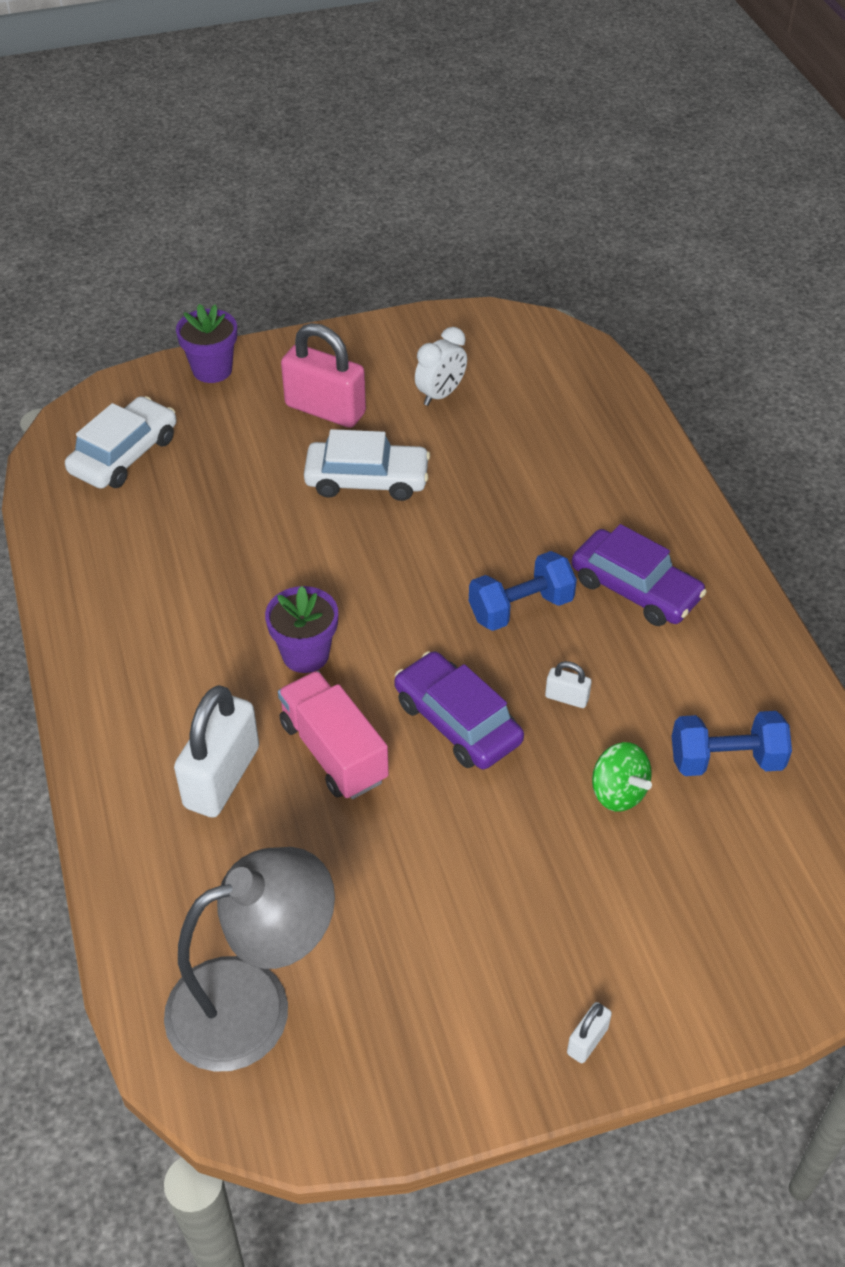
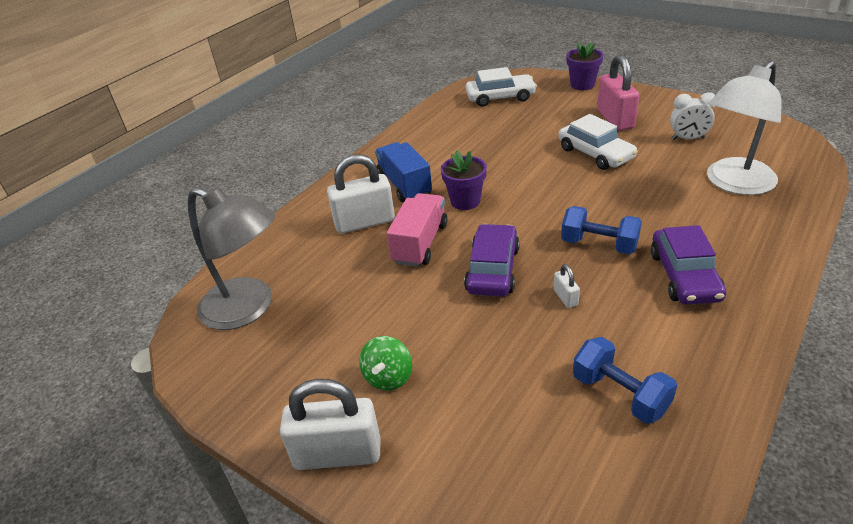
camera: 55 degrees right, 10 degrees down
(193, 686) = (404, 185): none -> blue truck
(553, 435) = (733, 184): none -> white lamp
(587, 1041) = (338, 454): white padlock -> white padlock, size x2.24
(618, 792) = (529, 359): green spinning top -> green spinning top (388, 377)

